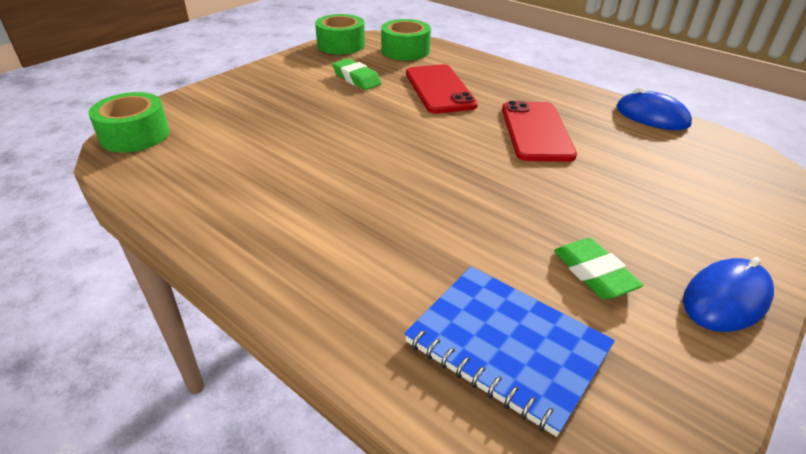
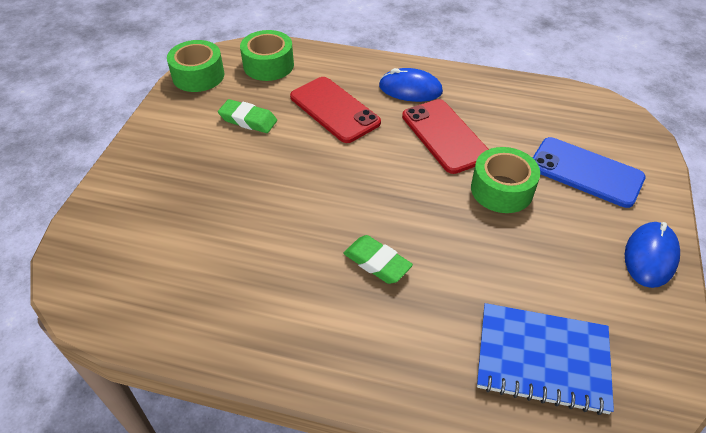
camera: 25 degrees left, 10 degrees up
(135, 135) = (82, 273): green tape -> green tape (501, 189)
(594, 273) = (562, 269): green eraser -> green eraser (377, 263)
(652, 116) = (522, 87): blue mouse -> blue mouse (410, 89)
(684, 199) = (585, 172): none -> blue phone

